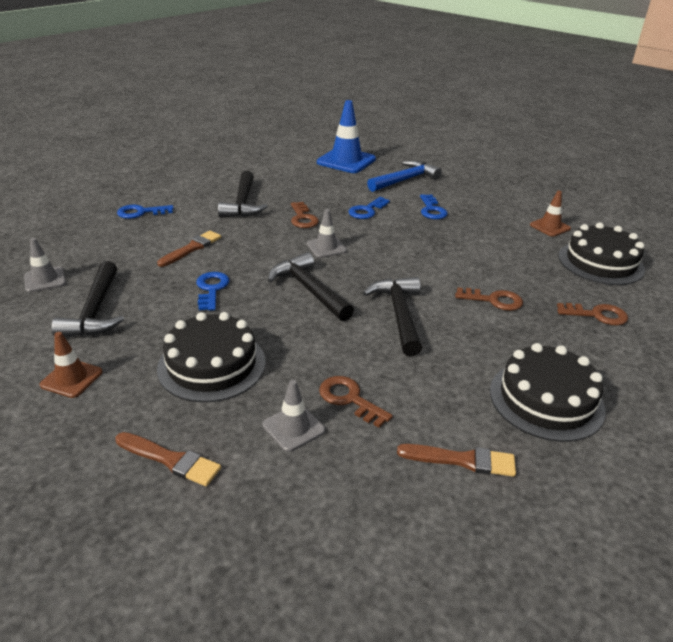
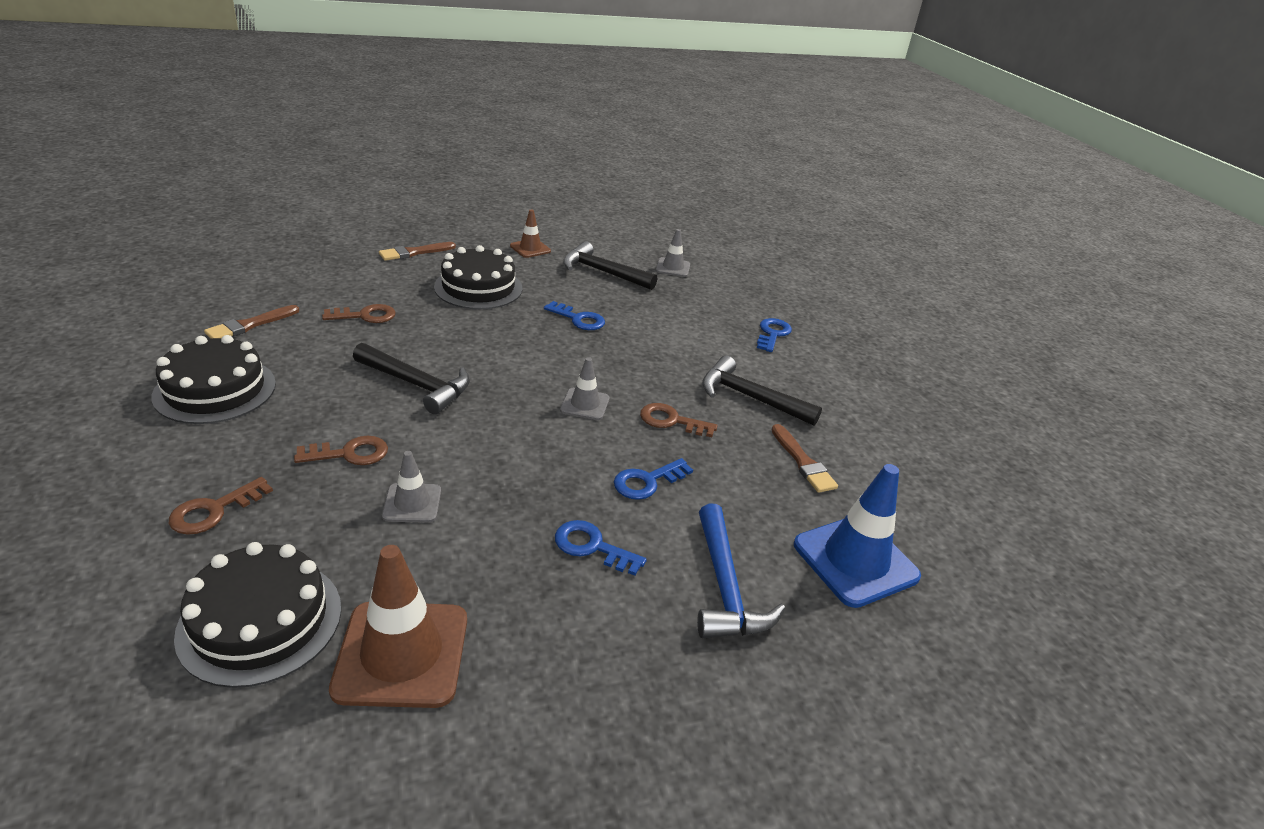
camera: 120 degrees right, 0 degrees up
(192, 248) = (664, 334): brown brush -> brown brush (803, 462)
(293, 427) = (376, 289): grey traffic cone -> grey traffic cone (412, 503)
(309, 289) = (518, 360): black hammer -> none
(367, 210) = (647, 481): blue key -> blue key turned 105 degrees counterclockwise
(493, 300) = (349, 453): brown key -> brown key turned 150 degrees counterclockwise
(550, 227) = (402, 654): brown traffic cone -> brown traffic cone, size x1.85

